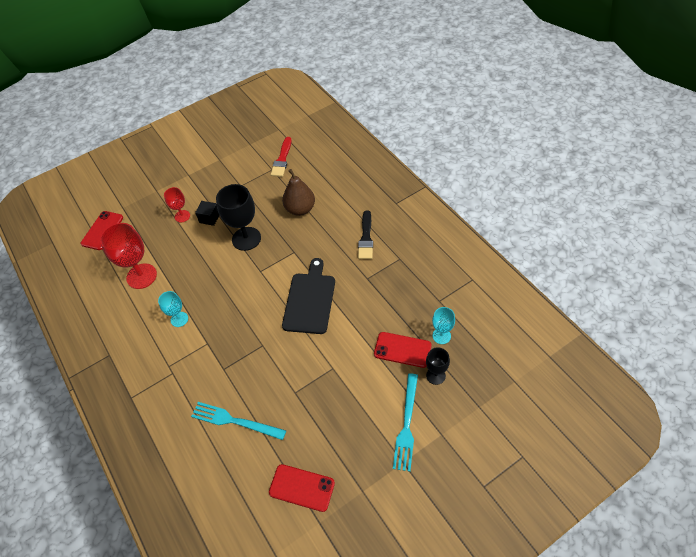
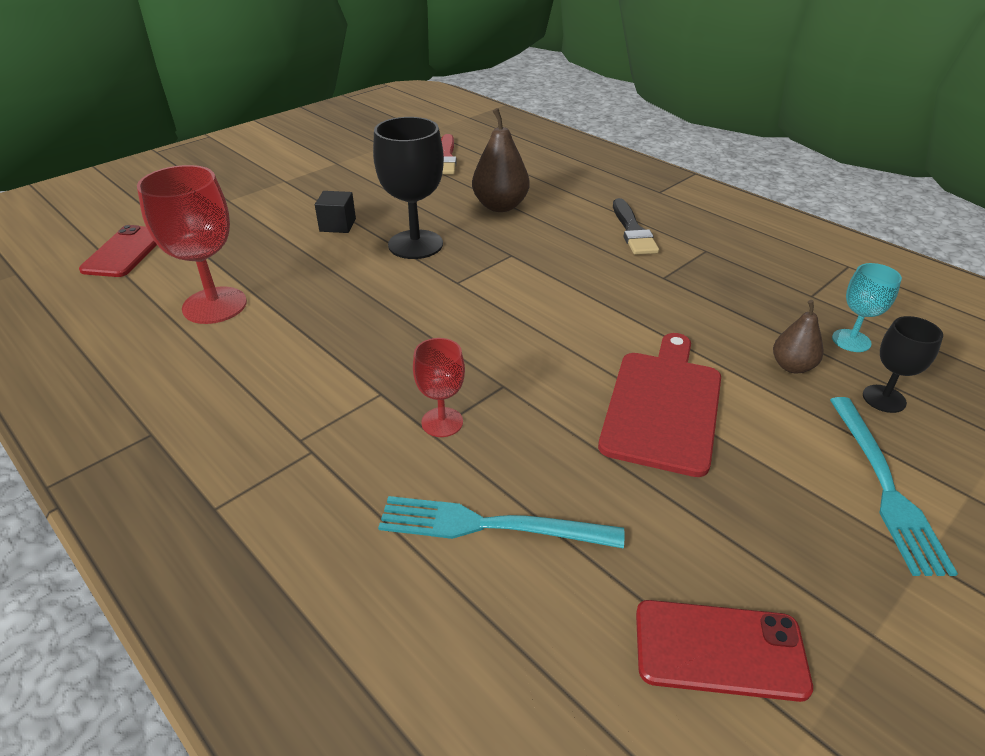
camera: 15 degrees left, 15 degrees down
(179, 319) = (309, 361): turquoise goblet -> none
(182, 216) = (284, 226): red goblet -> red goblet (442, 422)
(309, 300) = (571, 313): black cutting board -> none
(330, 367) = (663, 406): none -> red cutting board
(402, 349) = (792, 366): red phone -> brown pear

